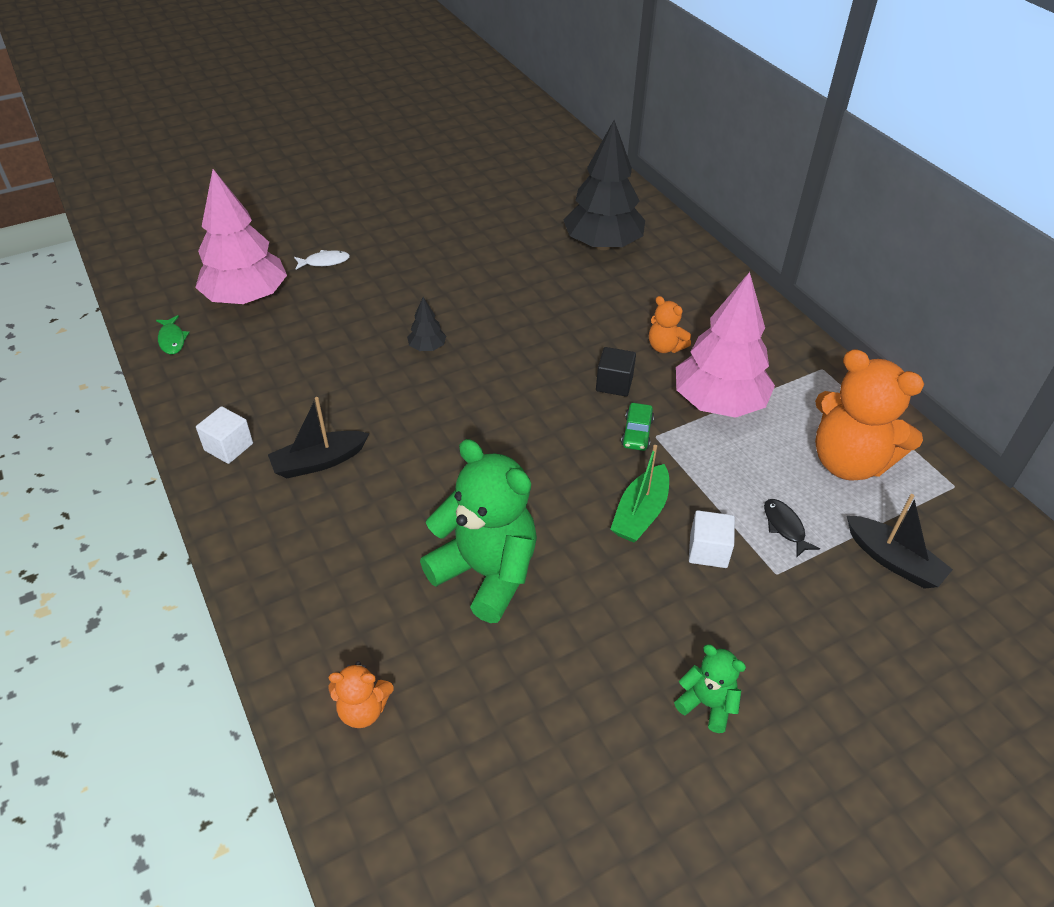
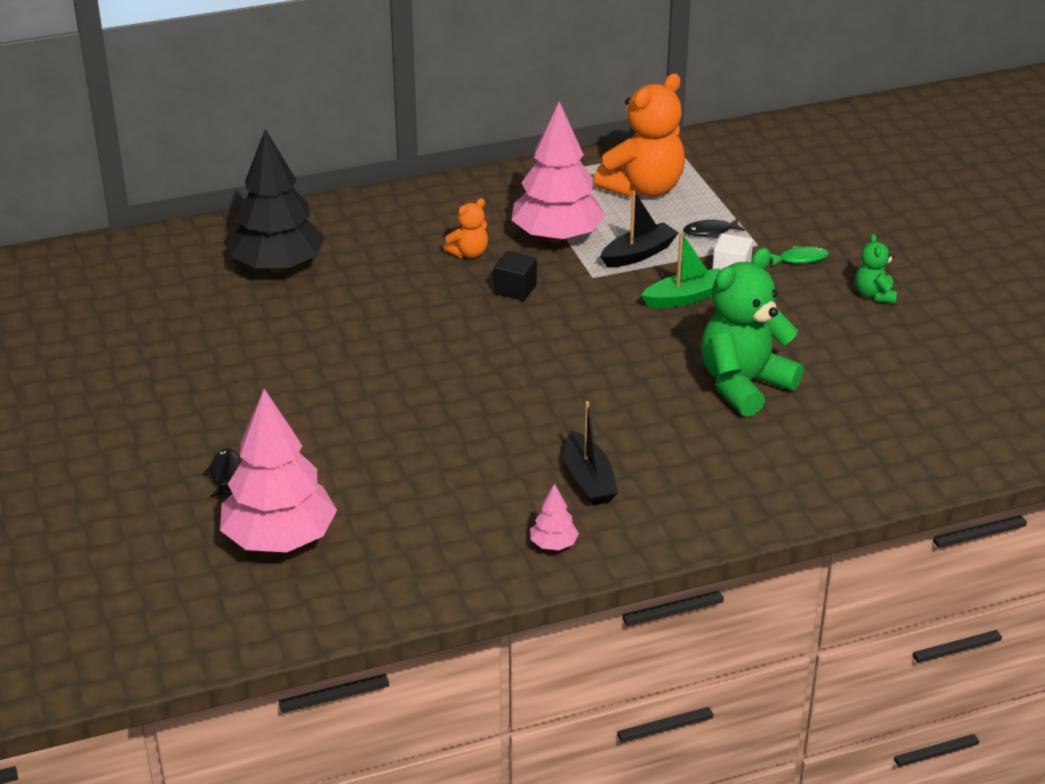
camera: 80 degrees left, 10 degrees down
(172, 340) = (347, 601): green fish -> green fish (800, 259)
(228, 447) = (553, 544): white cube -> pink tree
(324, 262) = (225, 474): white fish -> black fish
(363, 710) = (879, 458): orange teddy bear -> none
(427, 347) = (424, 401): black tree -> none
(637, 432) = (586, 286): green car -> none
(640, 513) = (686, 298): green boat -> green boat turned 60 degrees counterclockwise
(707, 704) = (874, 295): green teddy bear -> green teddy bear turned 45 degrees counterclockwise
(893, 560) = (750, 192): black boat -> black boat (638, 254)

